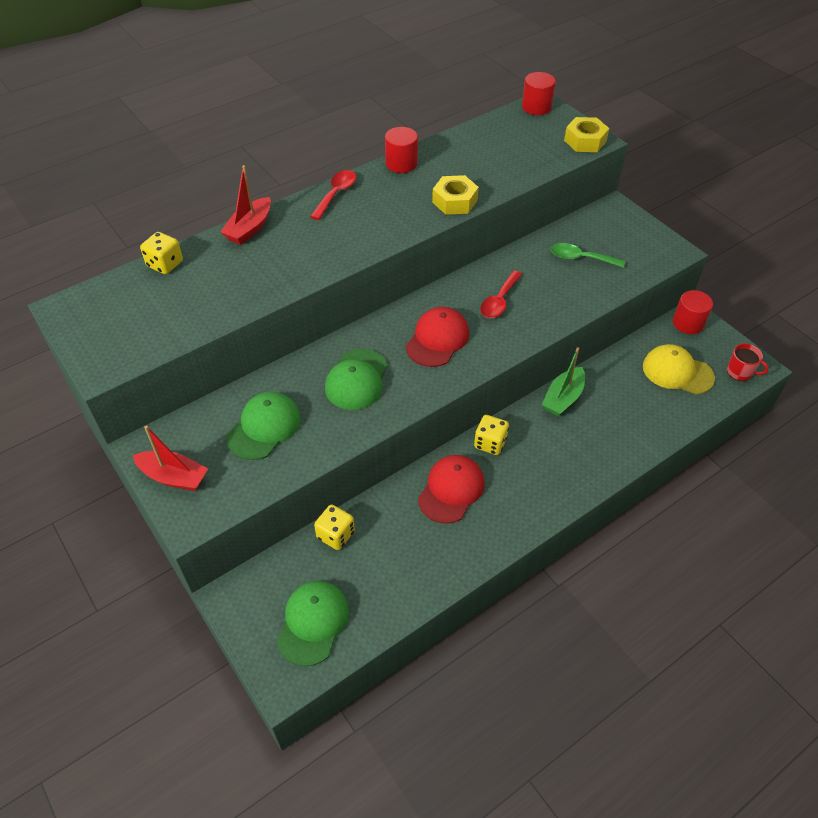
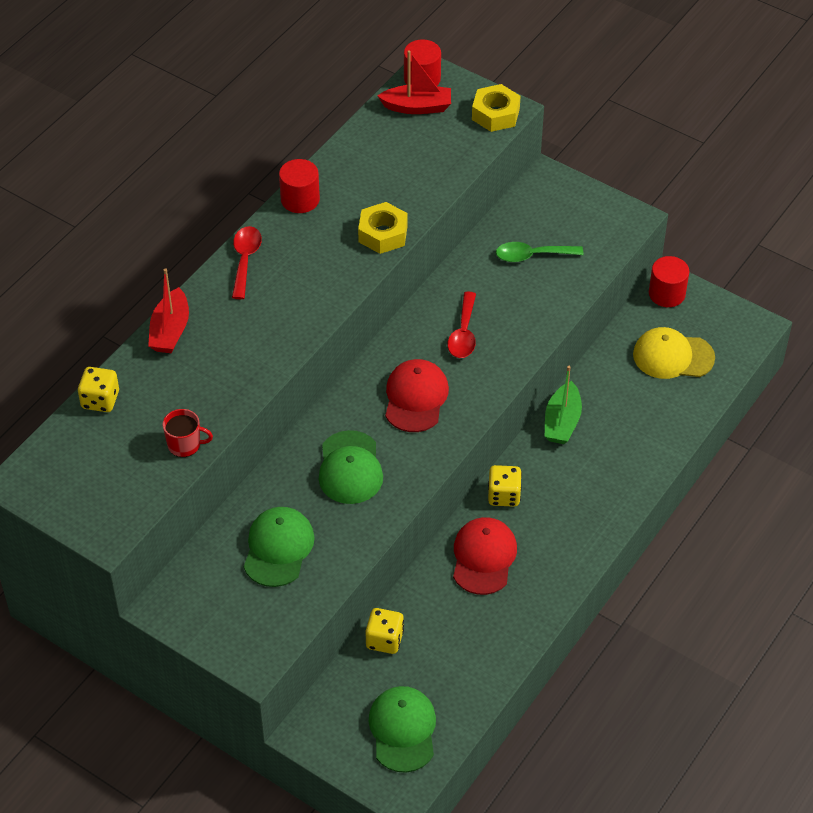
camera: 20 degrees left, 0 degrees up
(174, 477) = (212, 627): red boat -> red boat (417, 107)
(740, 372) = (738, 337): red mug -> red mug (185, 444)

